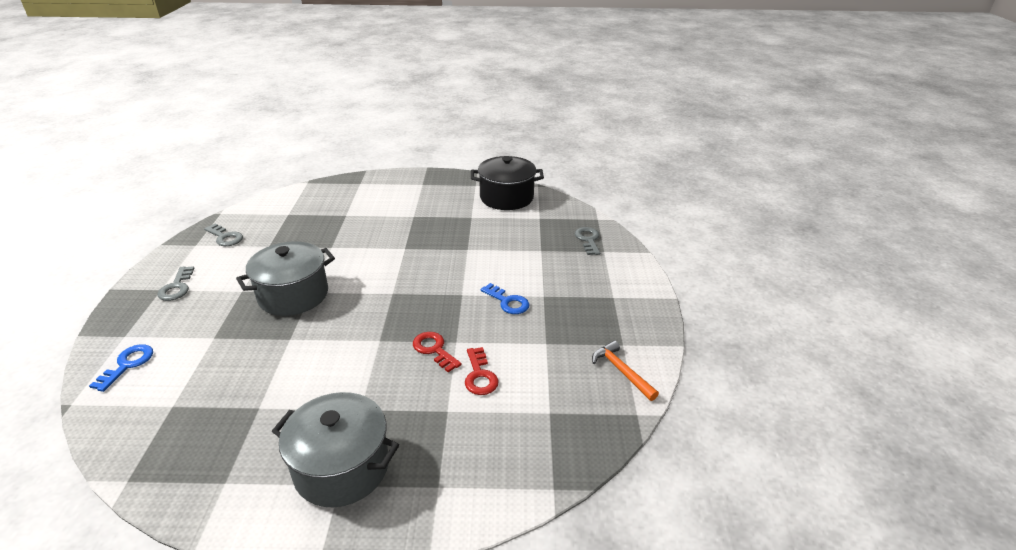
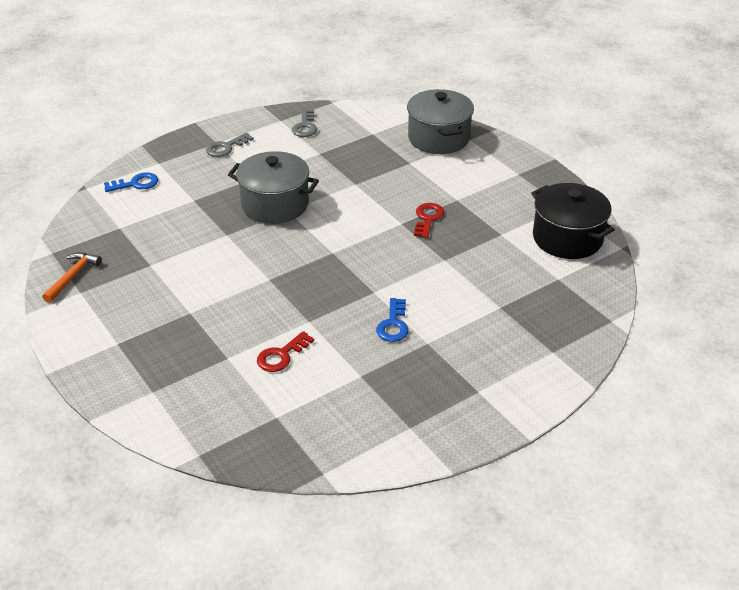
camera: 55 degrees right, 5 degrees up
(342, 467) = (132, 335): grey pot -> grey pot (438, 138)
(434, 349) = (287, 314): red key -> red key (428, 218)
(588, 240) = (560, 331): grey key -> none
(621, 371) = (371, 441): orange hammer -> orange hammer (73, 276)

